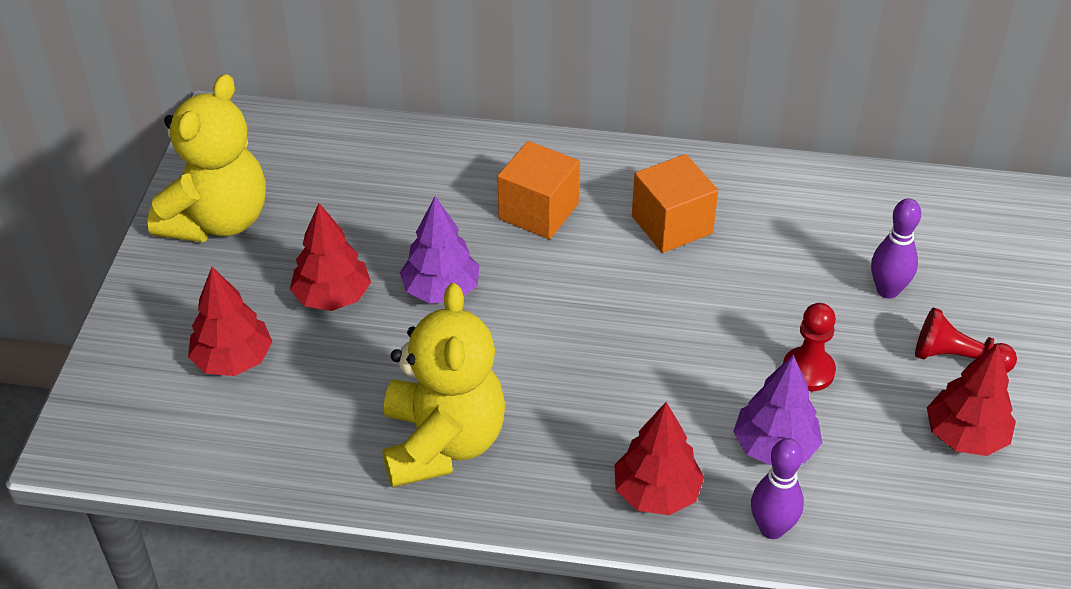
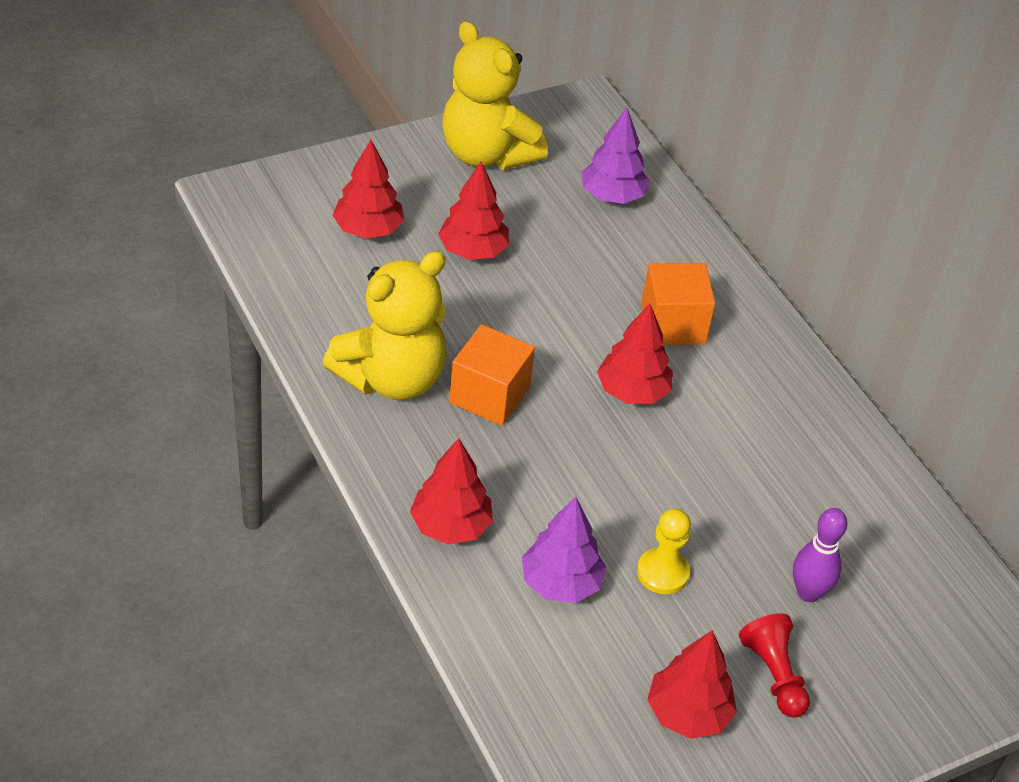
camera: 50 degrees right, 0 degrees up
(217, 220) = (487, 154): yellow teddy bear -> yellow teddy bear turned 60 degrees clockwise
(441, 290) = (536, 307): purple tree -> purple tree (612, 196)
(594, 280) = (632, 391): none -> red tree
(672, 225) = (741, 413): orange cube -> orange cube (489, 395)
(772, 528) = (476, 615): purple bowling pin -> none
(808, 371) = (662, 573): red pawn -> yellow pawn

